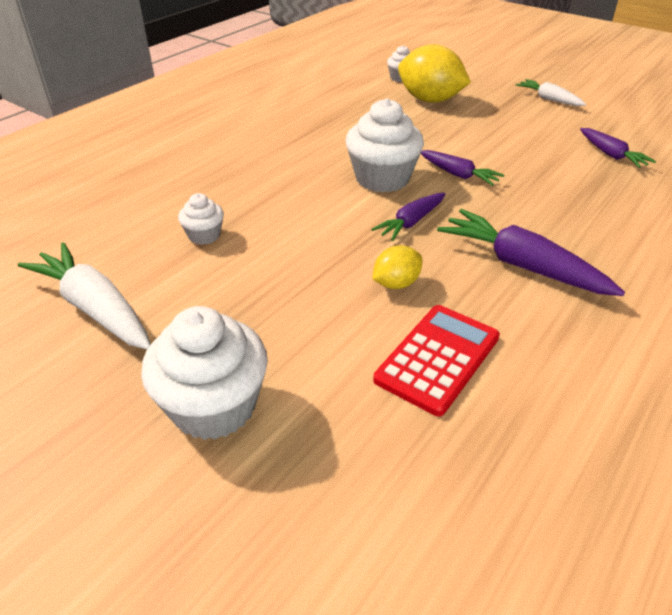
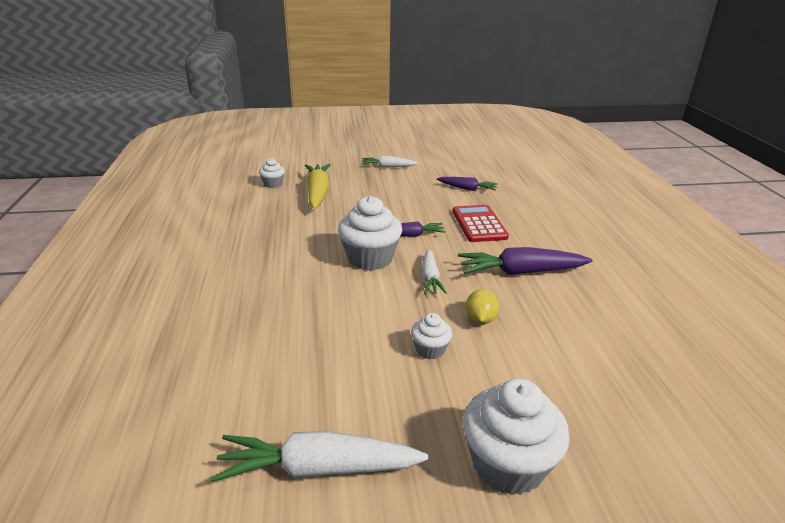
camera: 45 degrees left, 10 degrees down
(204, 235) = (312, 362): white cupcake -> white cupcake (430, 350)
(411, 222) = (430, 278): purple carrot -> white carrot
(430, 100) = (318, 193): yellow lemon -> yellow carrot
(438, 358) = (563, 347): red calculator -> red calculator (479, 224)

